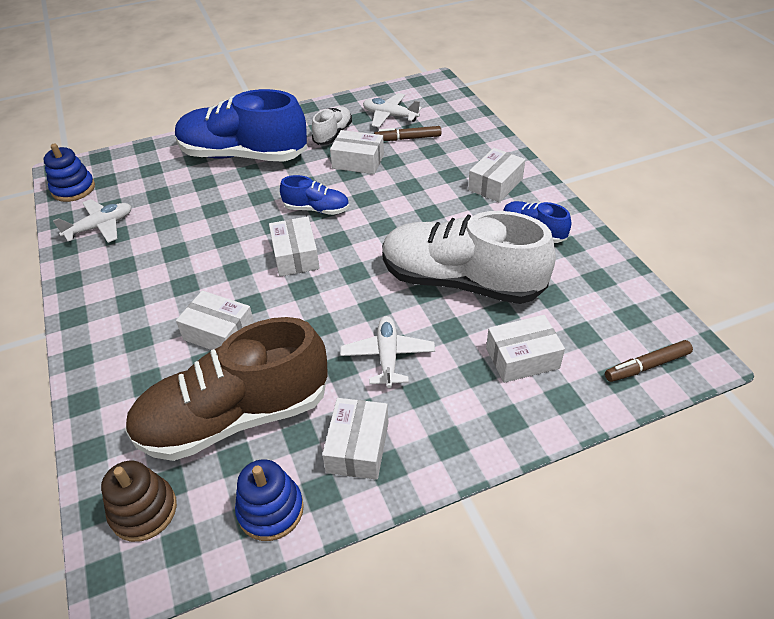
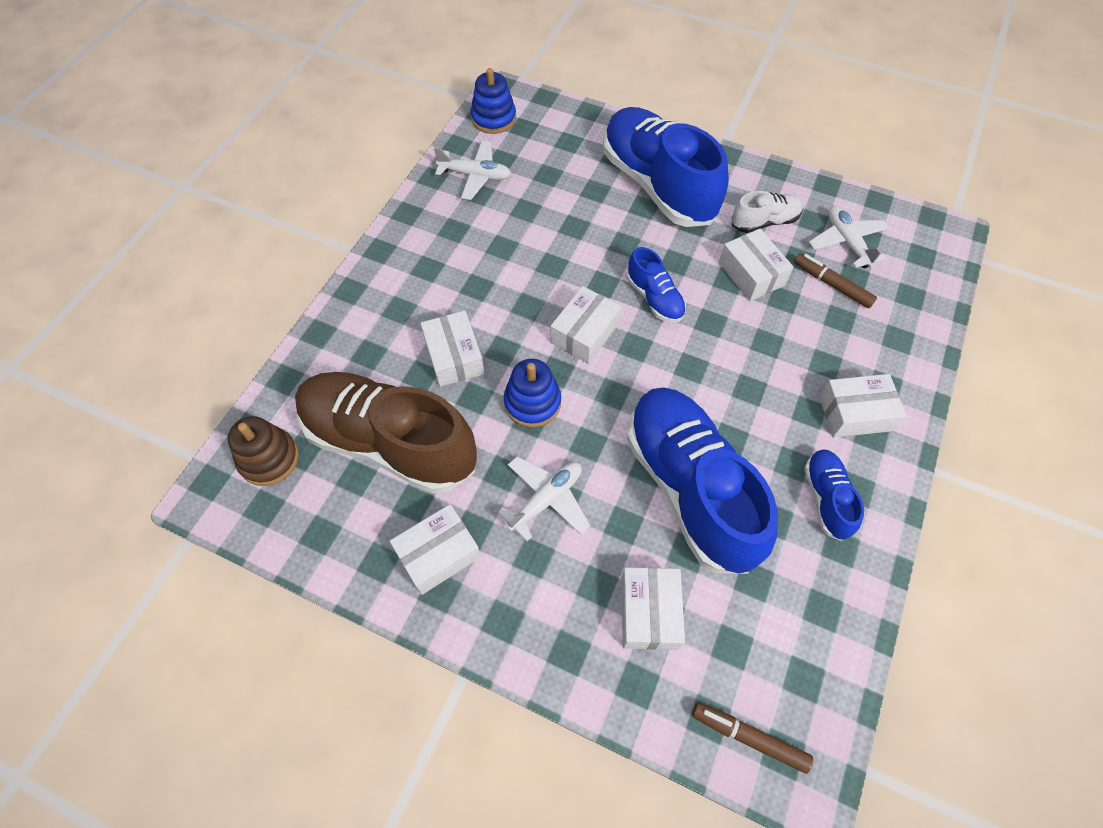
camera: 45 degrees right, 15 degrees up
(270, 510) = (335, 541): blue stacking toy -> blue stacking toy (532, 402)
(461, 281) = (690, 488): white shoe -> blue shoe
(522, 358) = (649, 612): white box -> white box turned 60 degrees clockwise

